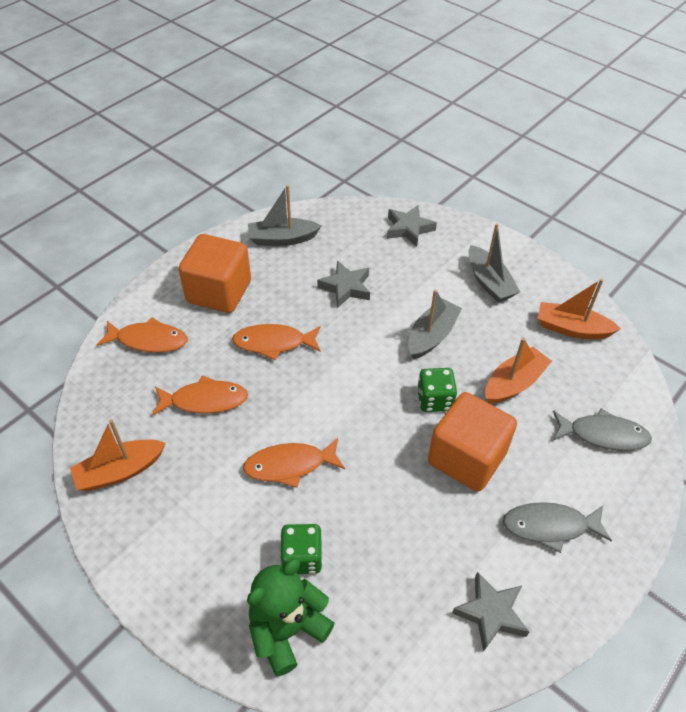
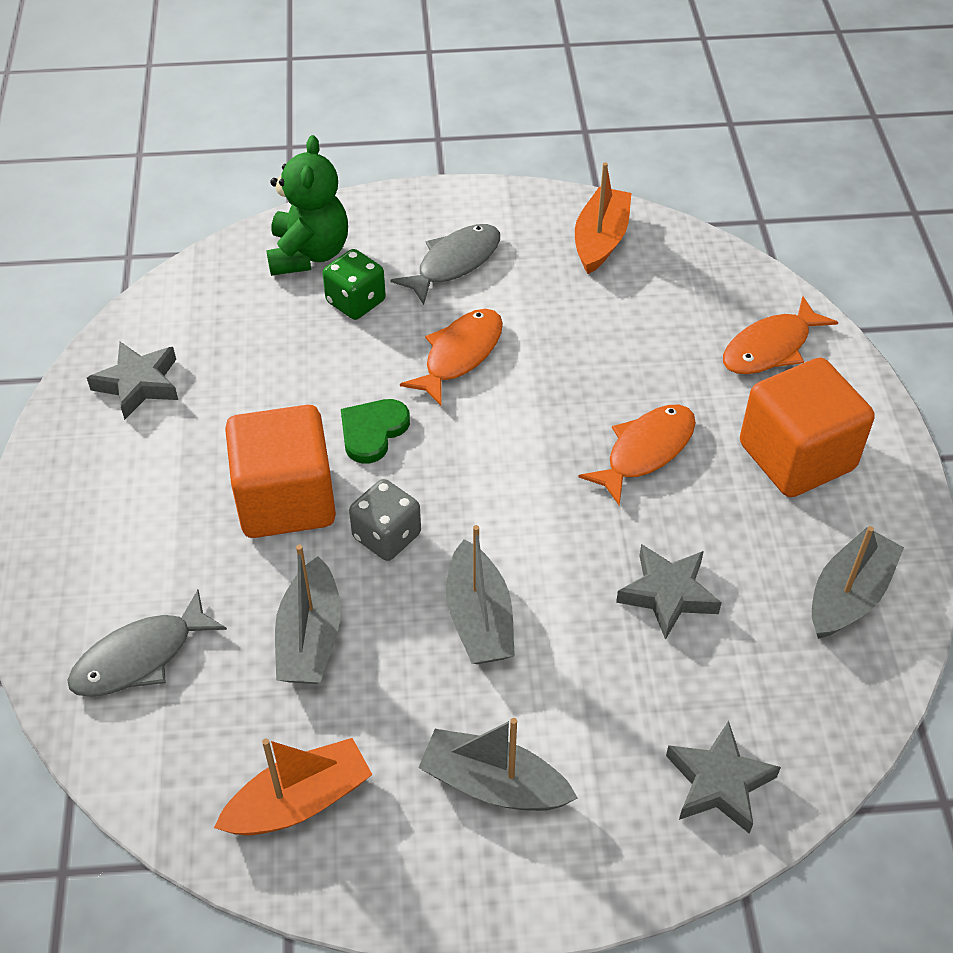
camera: 135 degrees right, 0 degrees up
(205, 400) = (622, 343): orange fish -> none
(385, 459) = (373, 431): none -> green heart
(434, 400) = (386, 536): green dice -> grey dice
(514, 383) = (310, 637): orange boat -> grey boat
(550, 526) = (134, 499): grey fish -> grey fish (454, 263)

